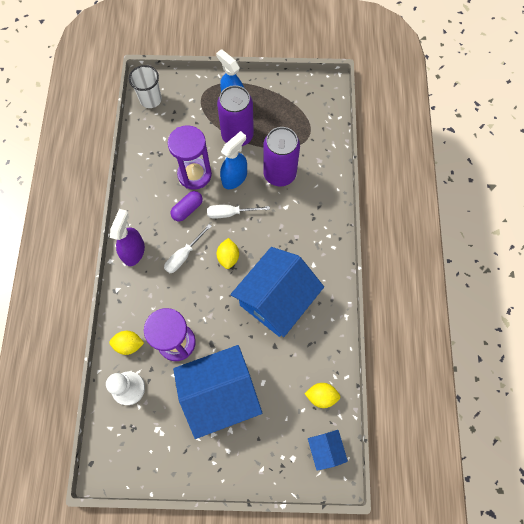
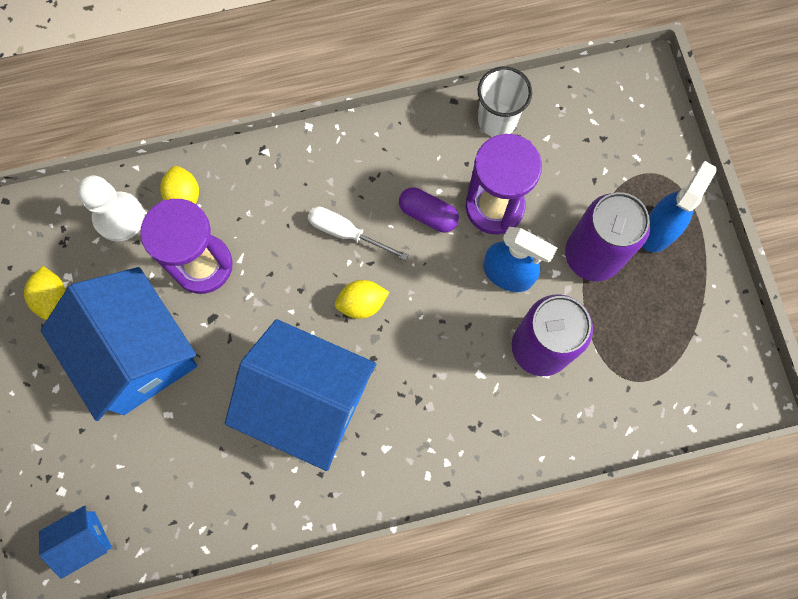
camera: 75 degrees right, 5 degrees up
(134, 251) = (333, 156): purple spray bottle -> none
(150, 99) = (613, 93): white cup -> white cup (497, 120)
(230, 213) = (441, 285): white screwdriver -> none
(321, 396) = (165, 514): yellow lemon -> yellow lemon (52, 297)

